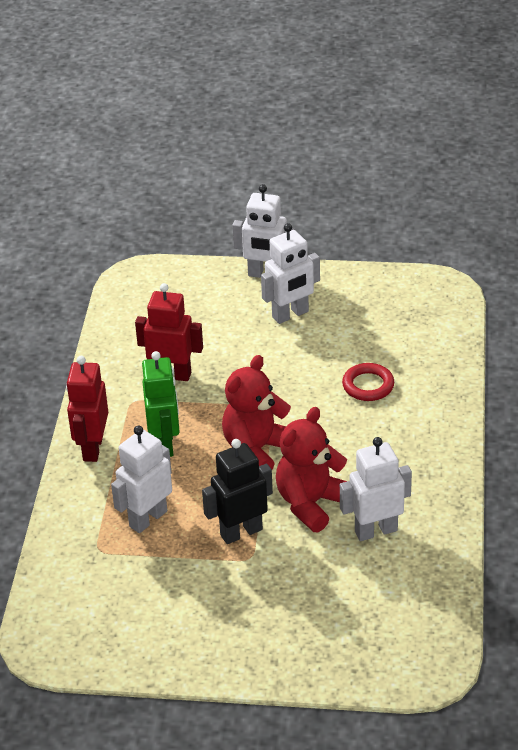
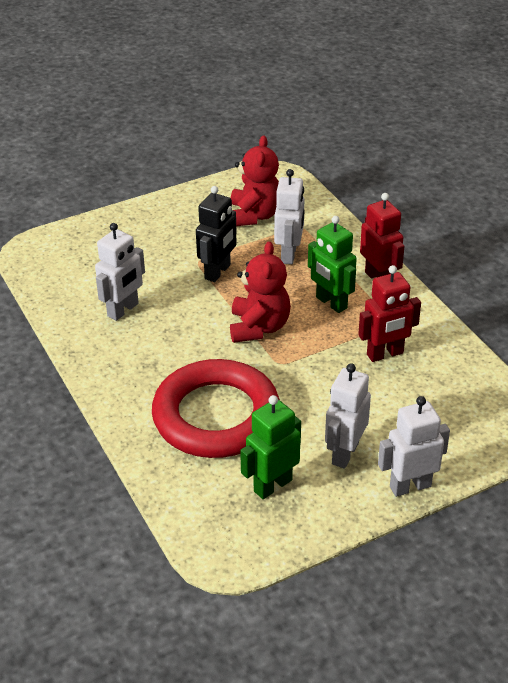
camera: 145 degrees right, 0 degrees up
(311, 503) = (185, 308): red teddy bear -> red teddy bear (254, 215)
(368, 316) = (272, 485): none -> green robot
(368, 385) = (216, 416): red ring -> red ring, size x2.47

